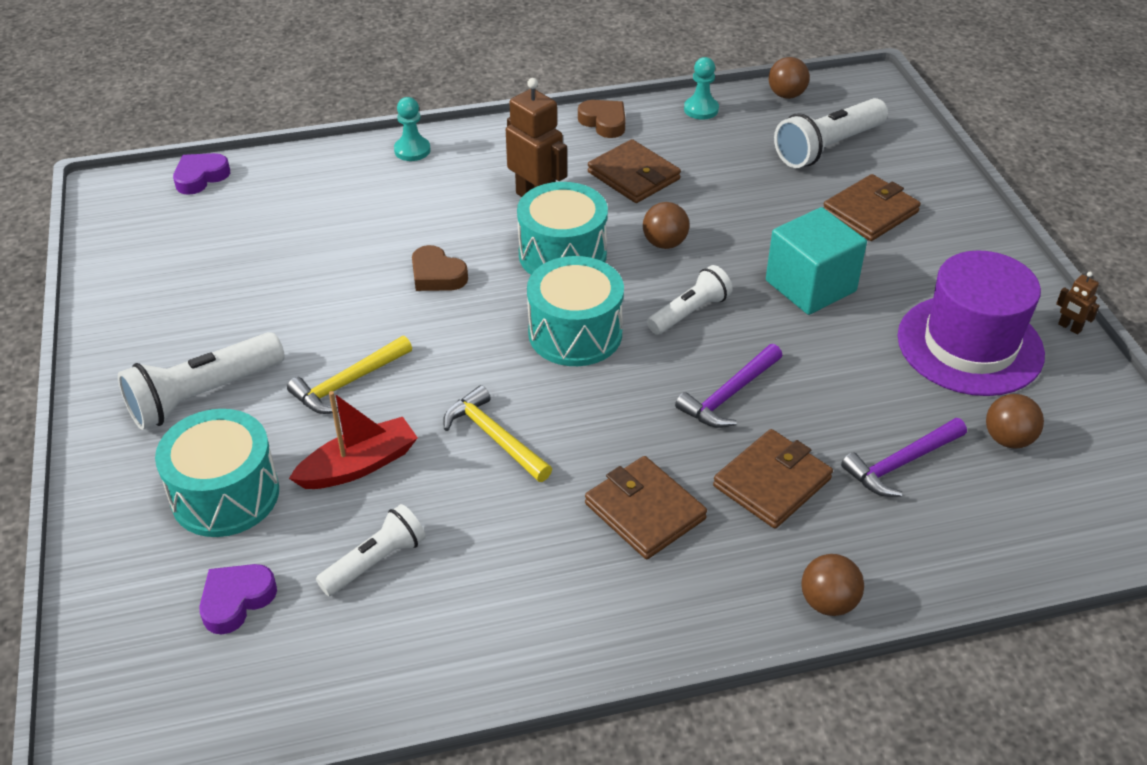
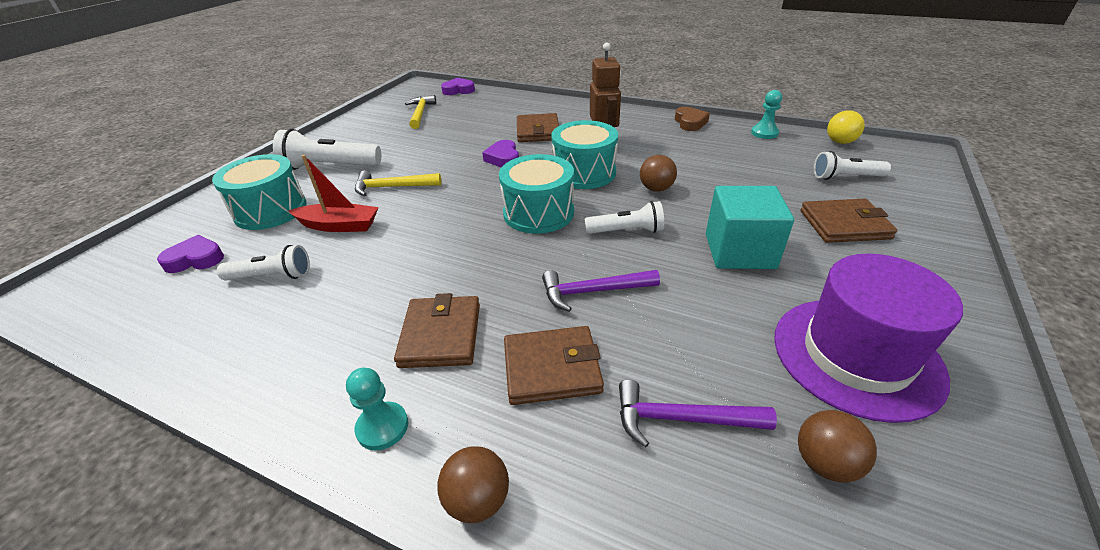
camera: 40 degrees right, 5 degrees down
(412, 150) = (566, 106): turquoise pawn -> turquoise pawn (382, 427)
(437, 275) = (503, 158): brown heart -> purple heart
(494, 437) = (420, 245): yellow hammer -> yellow hammer (420, 113)
(633, 176) = (678, 151): brown wallet -> brown wallet (538, 131)
(786, 95) = (840, 142): brown ball -> yellow ball
(828, 147) = (845, 177): white flashlight -> white flashlight, size x0.63
(1069, 327) = (1000, 394): brown robot -> none

